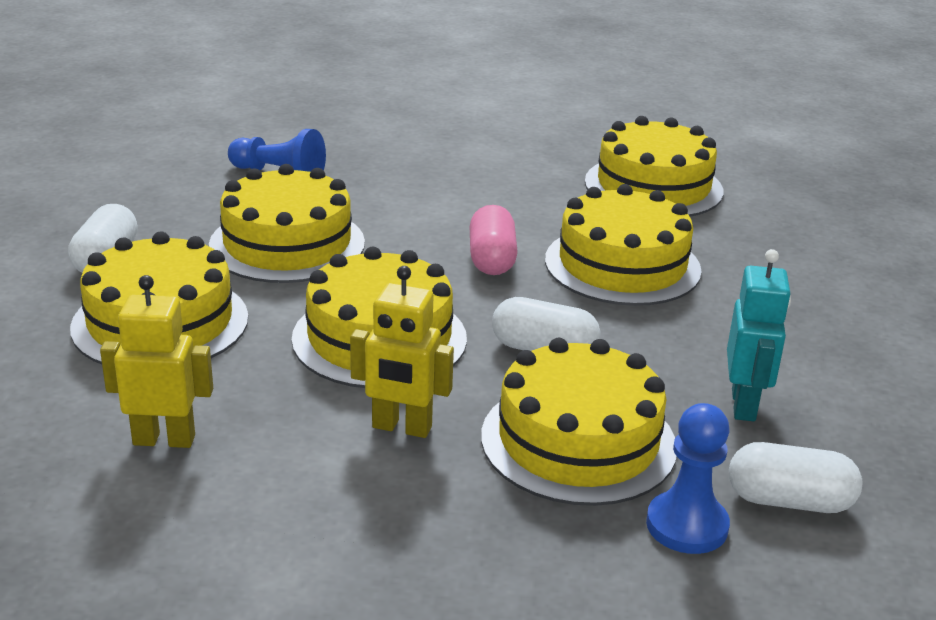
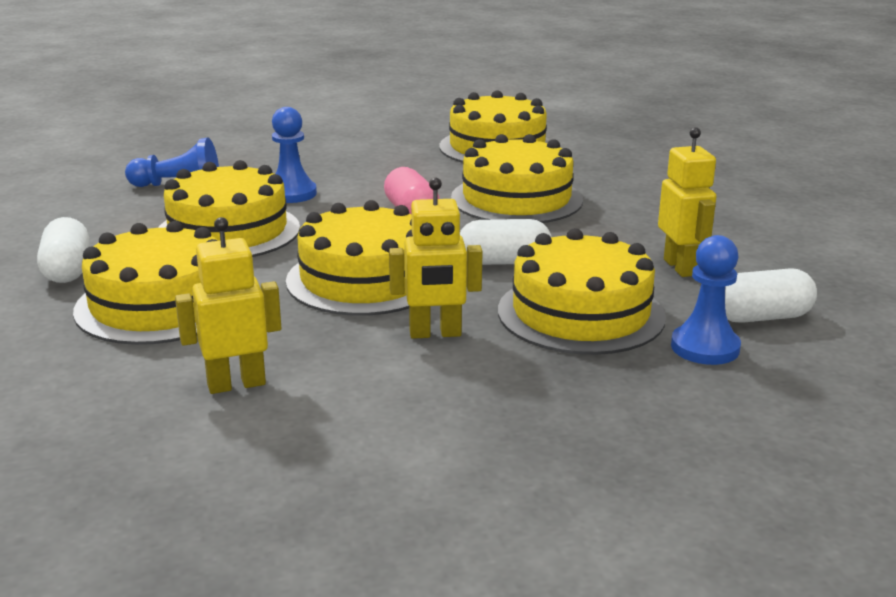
camera: 20 degrees left, 5 degrees down
(384, 207) = (291, 194): none -> blue pawn
(744, 405) = (680, 267): turquoise robot -> yellow robot

